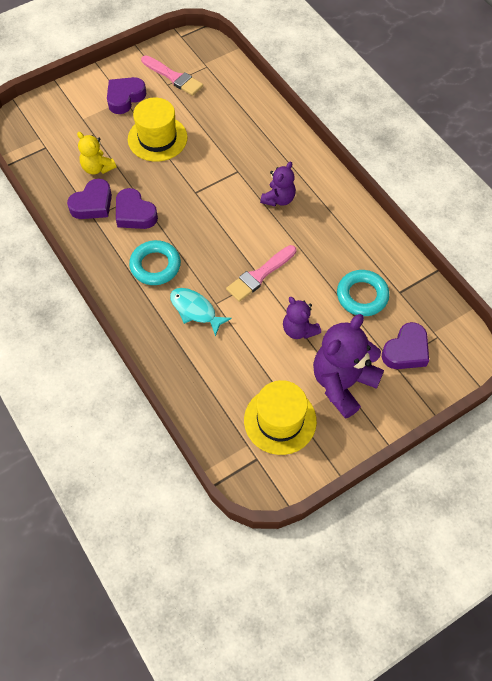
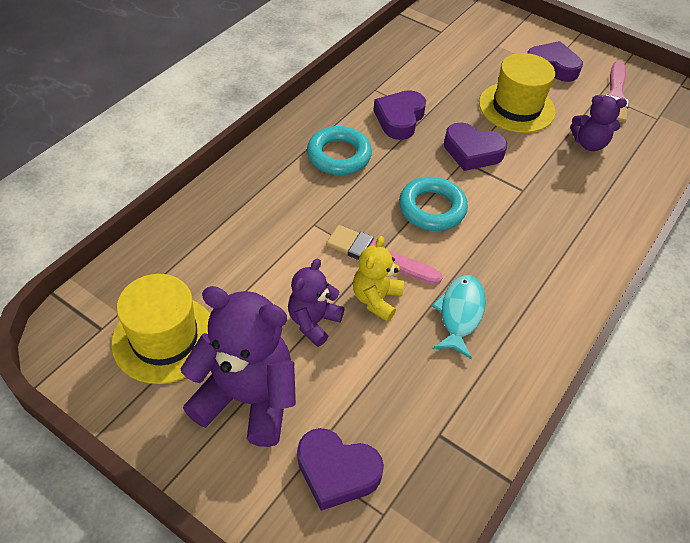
camera: 65 degrees right, 10 degrees down
(93, 204) = (391, 84): purple heart -> purple heart (472, 152)
(97, 168) = (441, 74): yellow teddy bear -> yellow teddy bear (376, 299)
(195, 310) = (294, 208): turquoise fish -> turquoise fish (460, 314)
(278, 199) = (508, 243): purple teddy bear -> purple teddy bear (589, 143)
(362, 296) = (406, 384): turquoise ring -> turquoise ring (432, 208)

